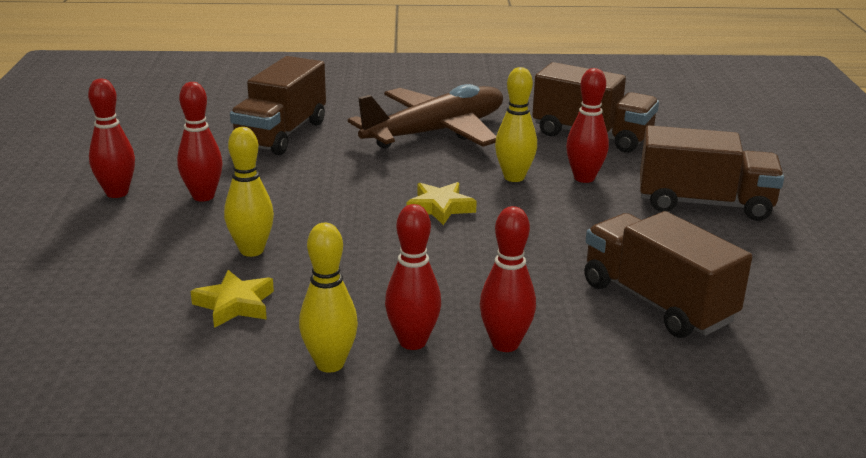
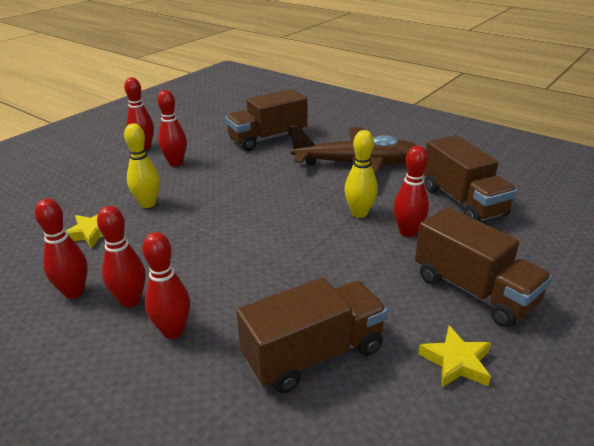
camera: 40 degrees right, 5 degrees up
(330, 364) = (74, 292): yellow bowling pin -> red bowling pin
(440, 208) = (281, 217): yellow star -> yellow star (456, 362)
(657, 302) = (313, 354): brown truck -> brown truck turned 60 degrees clockwise

